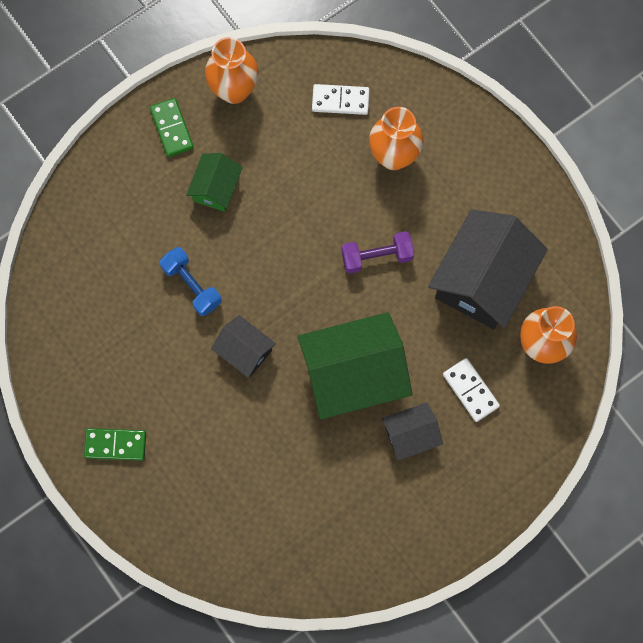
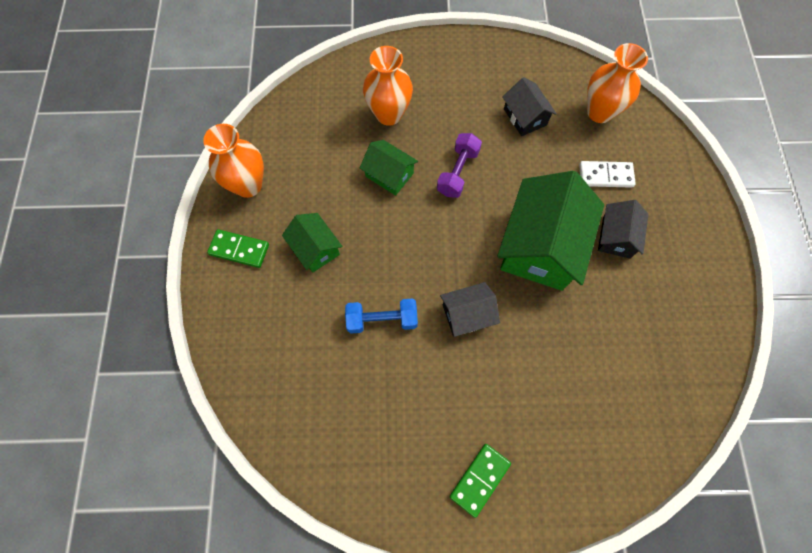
camera: 55 degrees left, 5 degrees down
(331, 199) = (389, 175): none -> green house
(340, 101) = (318, 121): white domino -> none
(483, 279) = (525, 117): black house -> black house, size x0.51

